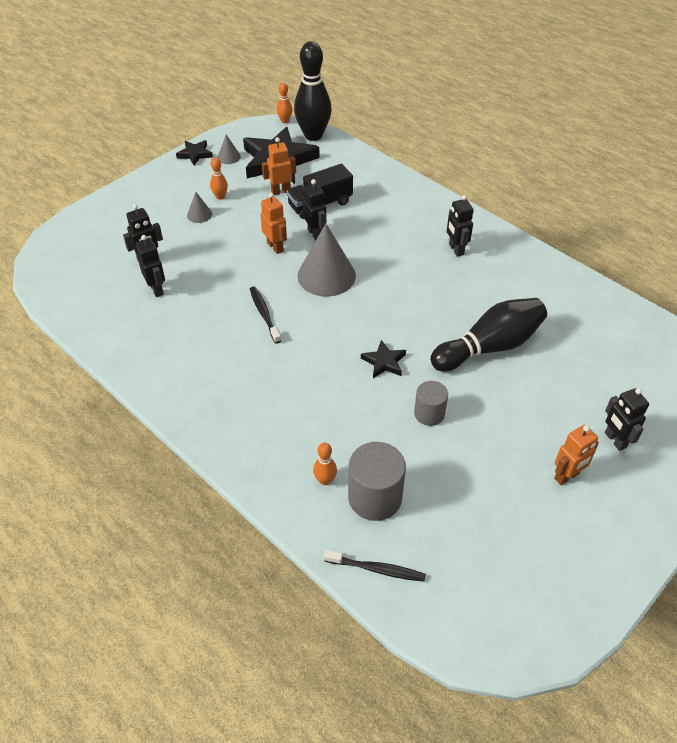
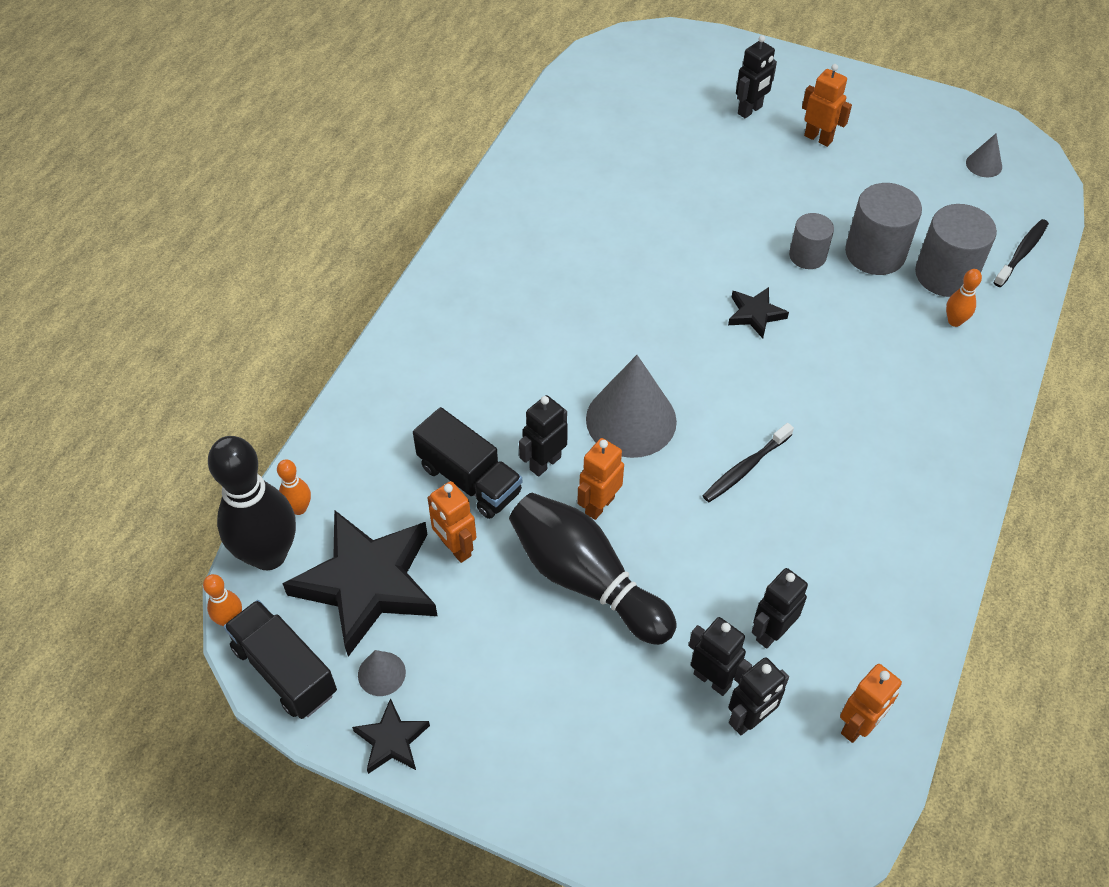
camera: 110 degrees left, 5 degrees up
(84, 304) = (858, 726): none -> orange robot
(199, 214) = (567, 650): grey cone -> grey cone (984, 164)
(220, 196) = (506, 637): orange bowling pin -> orange bowling pin (299, 508)
(249, 131) = (285, 670): none -> black truck
(376, 569) = (1021, 253): black toothbrush -> black toothbrush turned 45 degrees clockwise
(416, 459) = (875, 253): none -> grey cylinder
(456, 249) = (508, 289): black robot -> black robot (749, 719)
(489, 347) = (674, 224): black bowling pin -> black bowling pin (586, 579)

